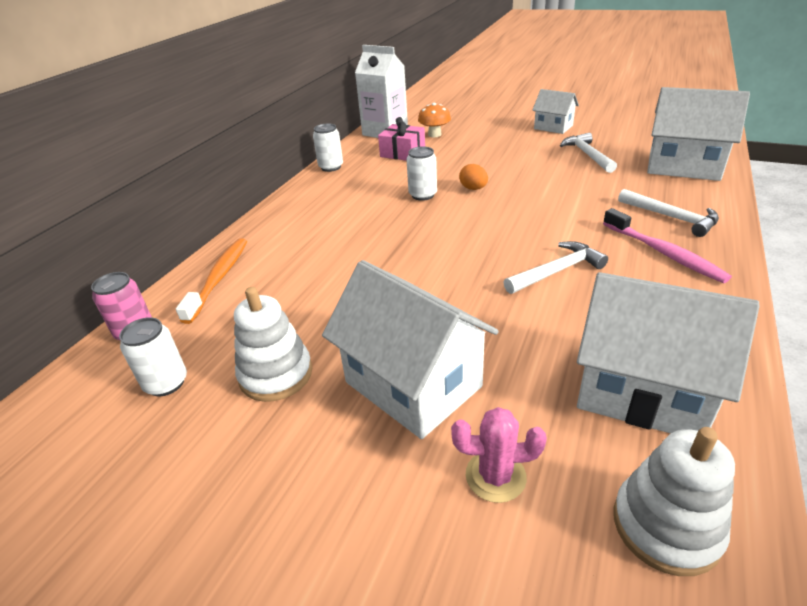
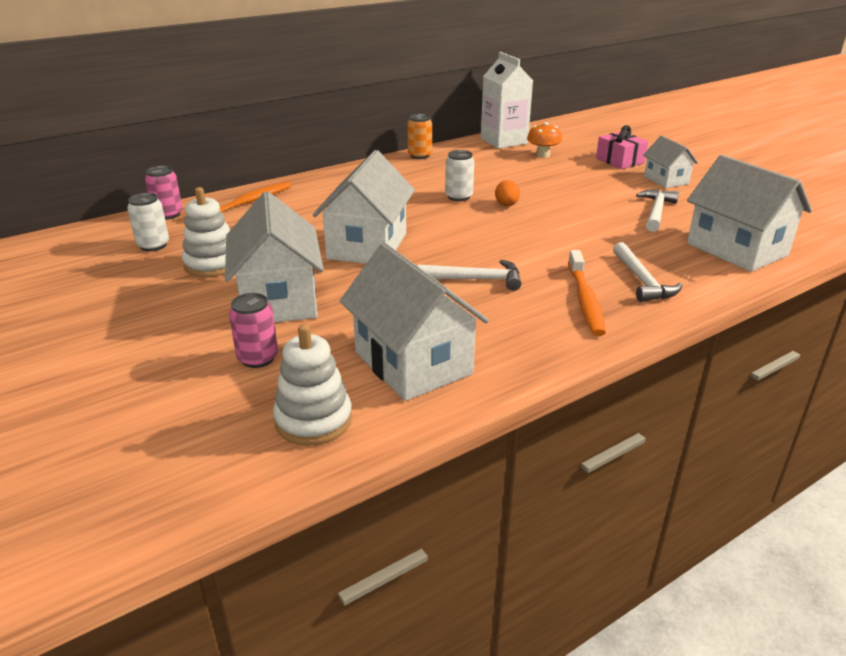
camera: 30 degrees right, 5 degrees down
(331, 167) = (419, 155): white can -> orange can
(402, 153) = (492, 161): pink gift -> pink gift (620, 161)
(413, 278) = (367, 246): none -> white house
(495, 476) = (258, 358): pink cactus -> pink can
(664, 253) = (585, 300): pink toothbrush -> orange toothbrush

